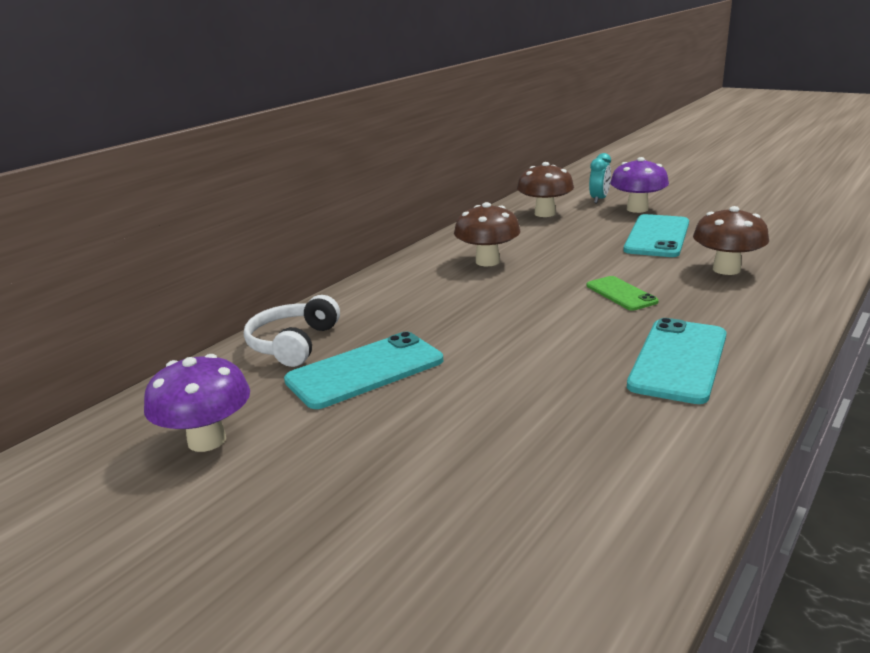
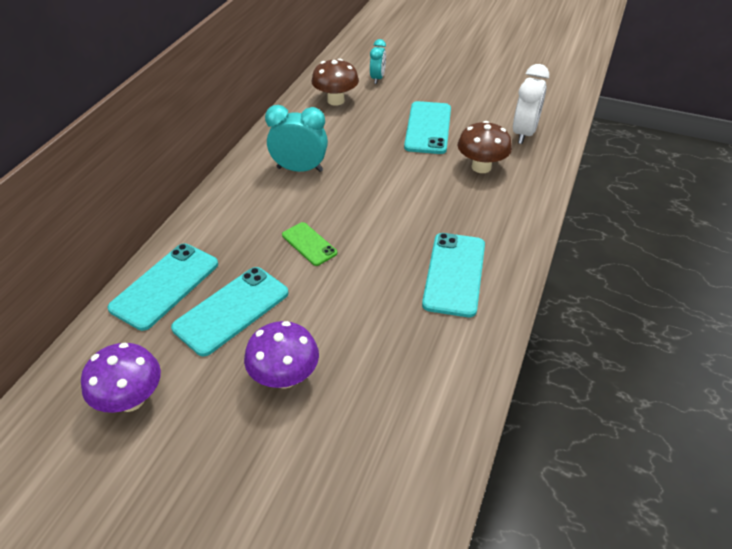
camera: 15 degrees left, 20 degrees up
(293, 344) = (165, 286): white headphones -> turquoise phone
(487, 261) = (299, 169): brown mushroom -> turquoise clock
(621, 294) = (408, 202): green phone -> green phone (309, 244)
(637, 209) = (409, 91): purple mushroom -> purple mushroom (285, 377)
(788, 245) = (524, 133): none -> white clock

